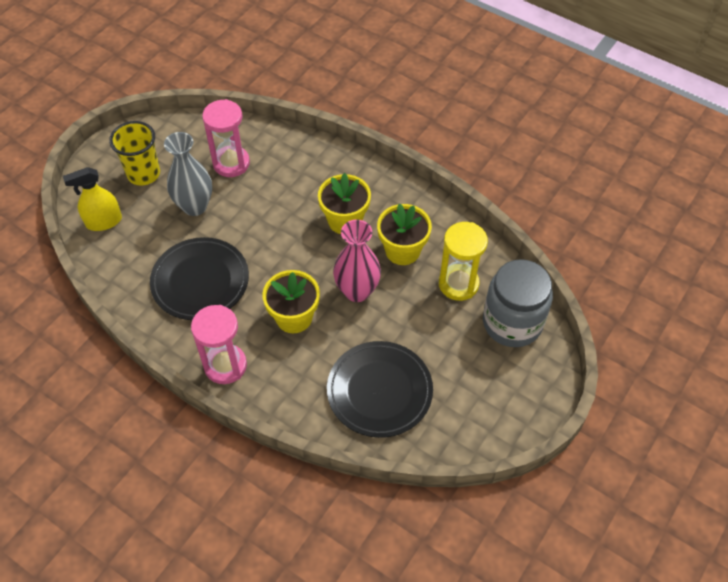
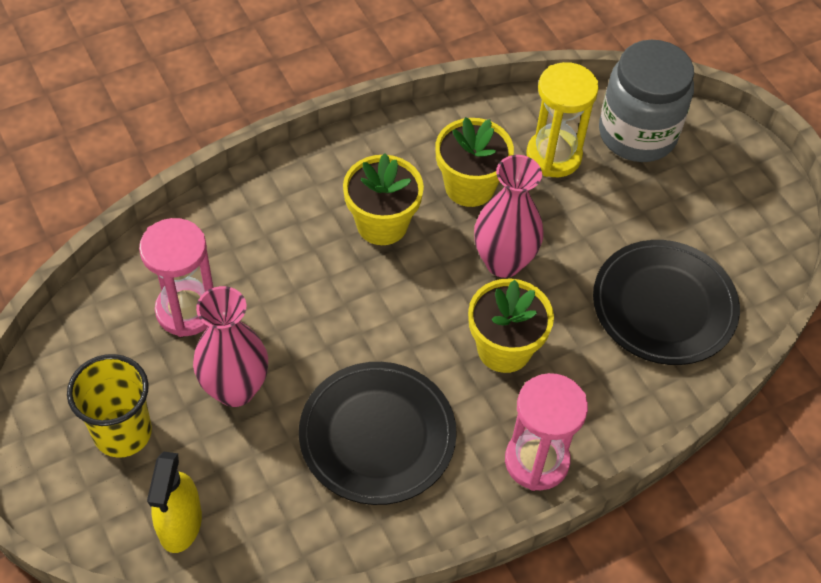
camera: 65 degrees left, 0 degrees up
(195, 206) = (235, 389): grey vase -> pink vase

